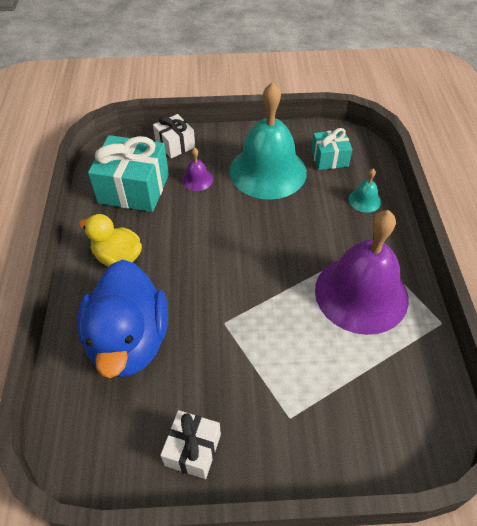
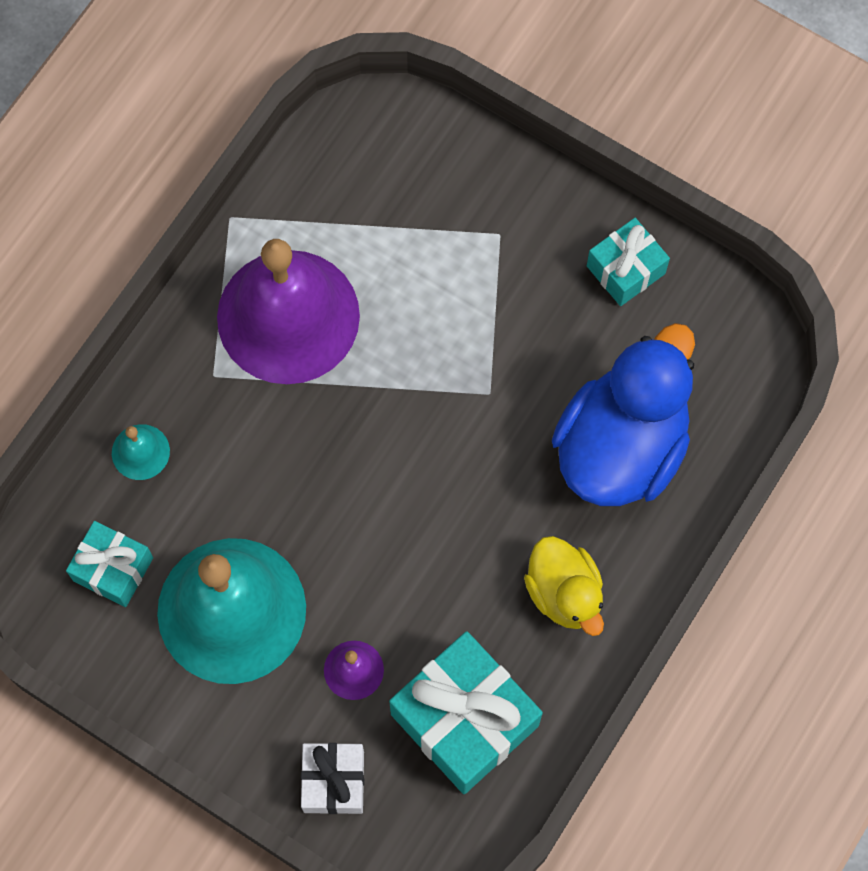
camera: 145 degrees left, 20 degrees up
(193, 450) = (625, 269): white gift -> turquoise gift

